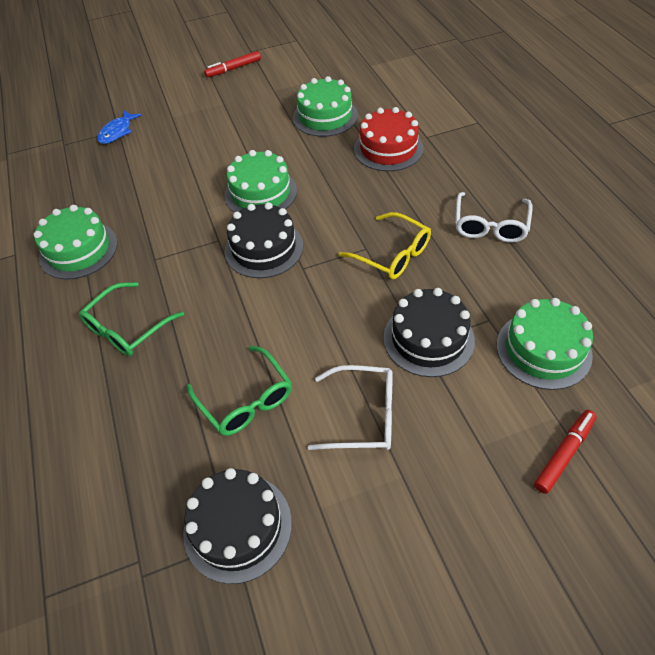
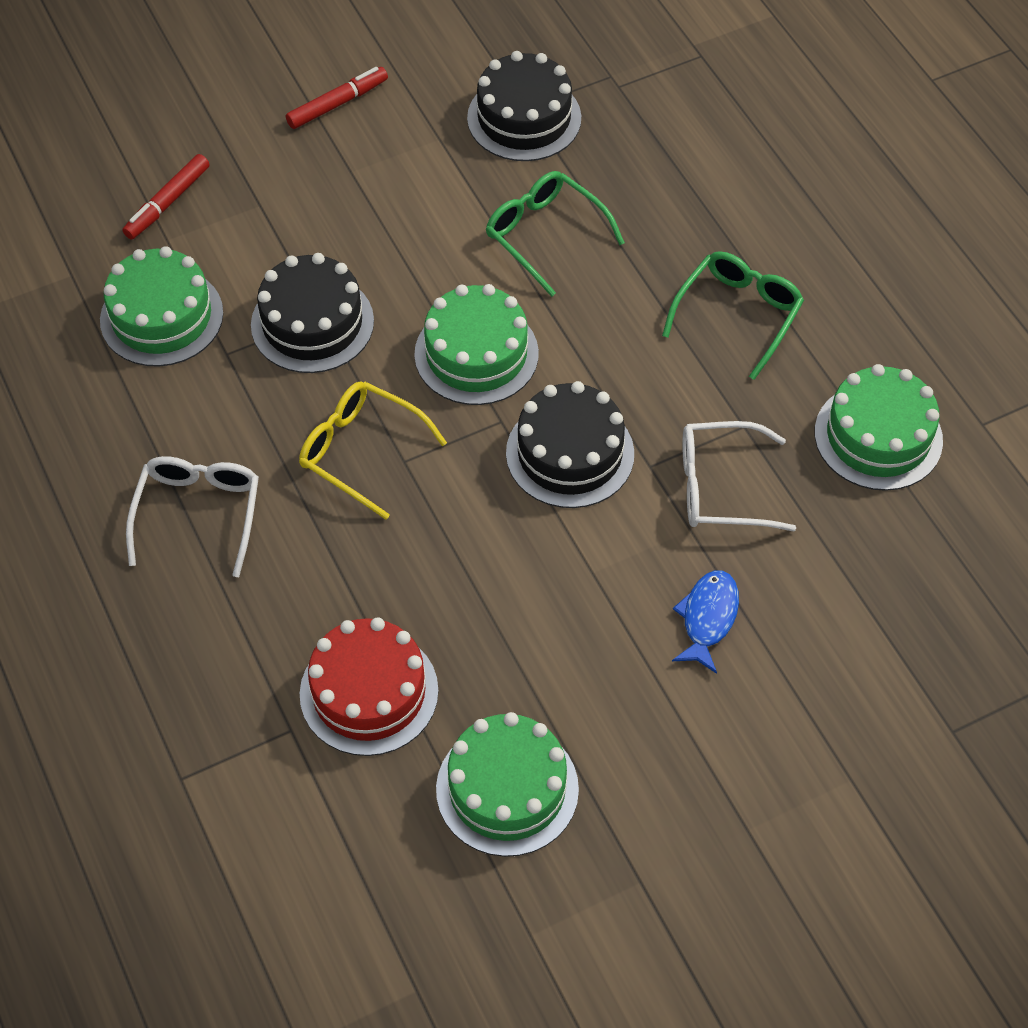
camera: 170 degrees right, 5 degrees up
(117, 132) = (951, 725): blue fish -> blue fish (708, 618)
(233, 69) = (762, 970): red marker -> red marker (337, 104)
(260, 193) = (601, 569): green cake -> green cake (476, 354)
(363, 415) = (397, 227): white glasses -> white glasses (721, 487)

